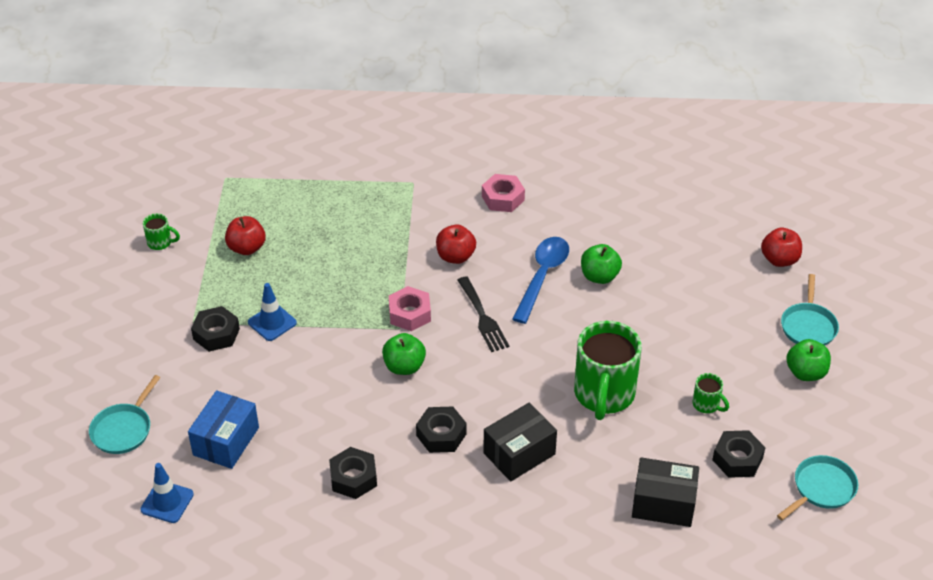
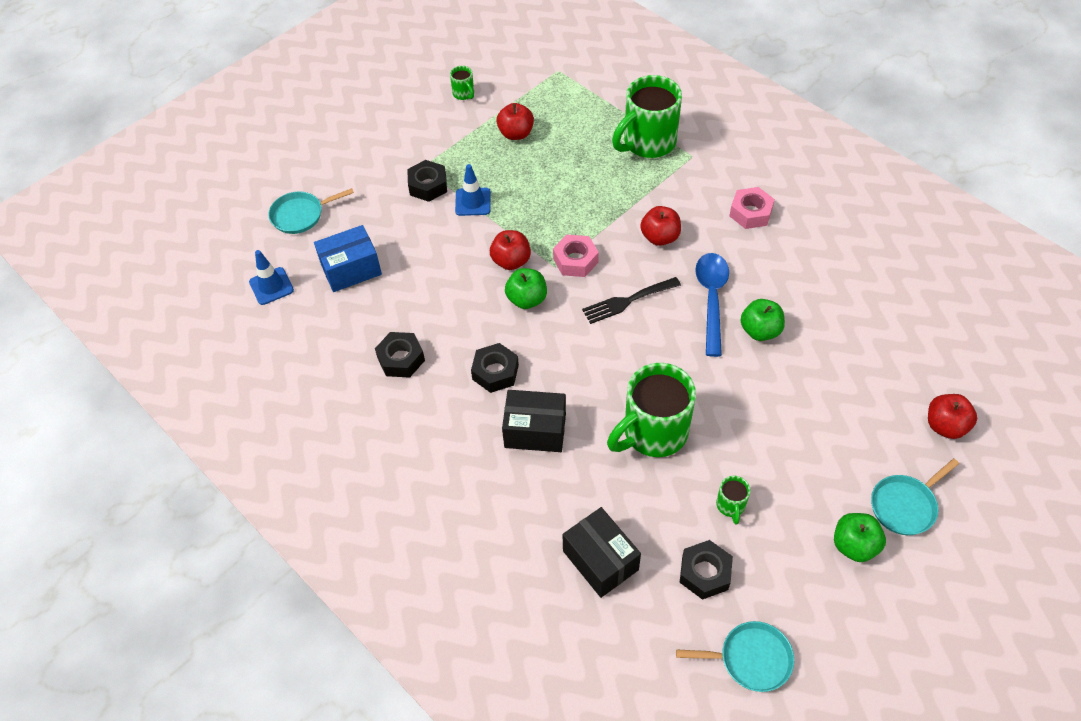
camera: 45 degrees right, 10 degrees up
(358, 347) = (511, 261): none -> red apple
(366, 192) = (647, 143): none -> green mug
(483, 318) = (627, 301): black fork -> black fork turned 45 degrees clockwise
(542, 276) = (711, 299): blue spoon -> blue spoon turned 60 degrees counterclockwise

